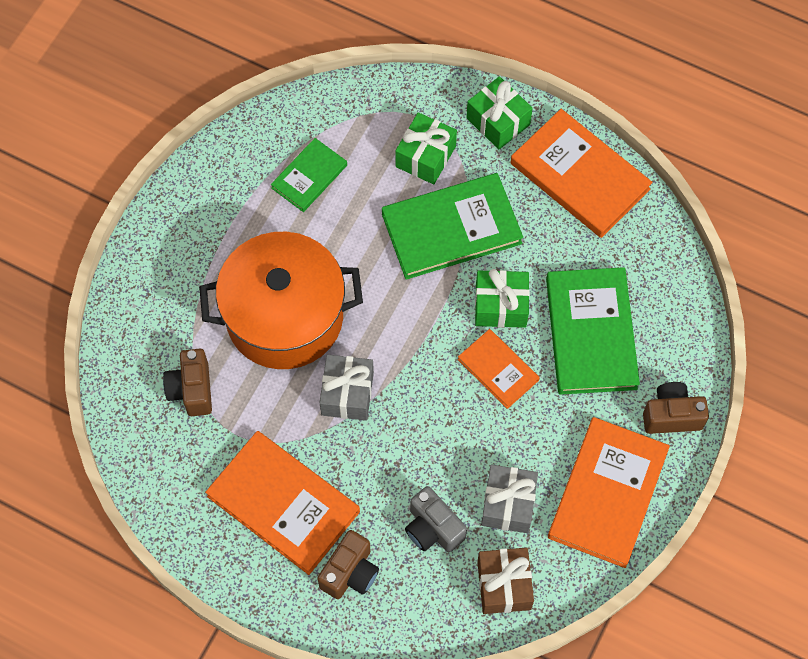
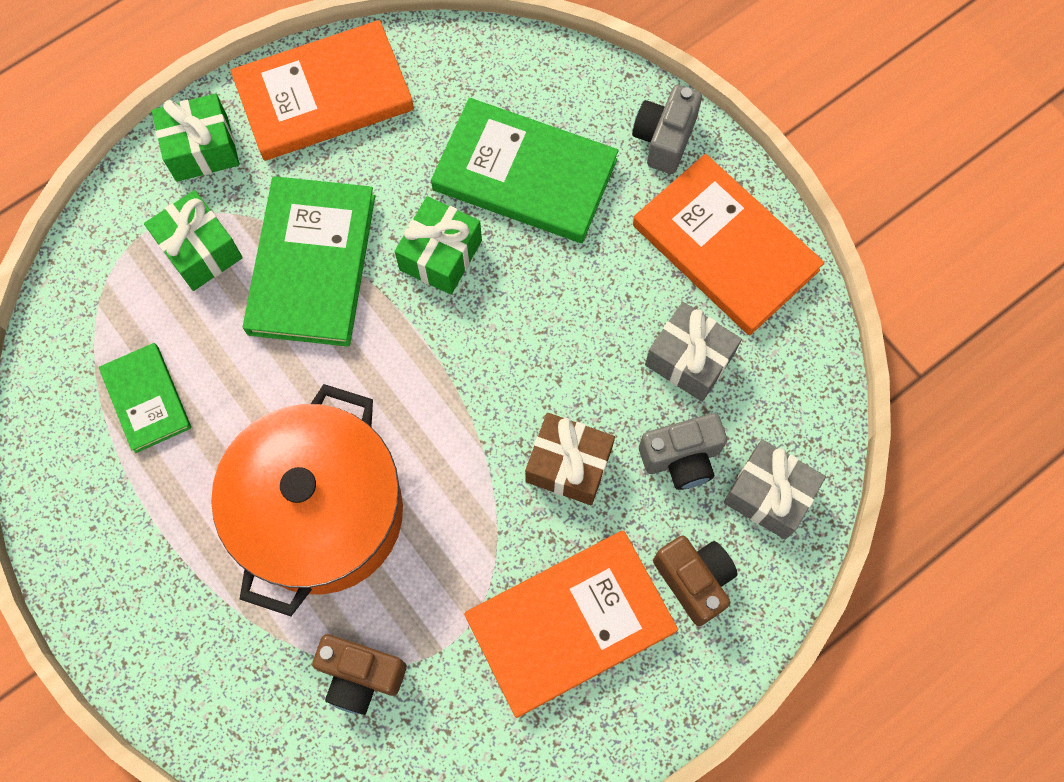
camera: 65 degrees left, 5 degrees up
(347, 394) = (463, 482): grey gift -> grey gift (769, 495)
(498, 370) = (519, 295): orange book -> none
(504, 585) = (784, 409): brown gift -> brown gift (568, 465)
(671, 415) = (664, 139): brown camera -> grey camera

